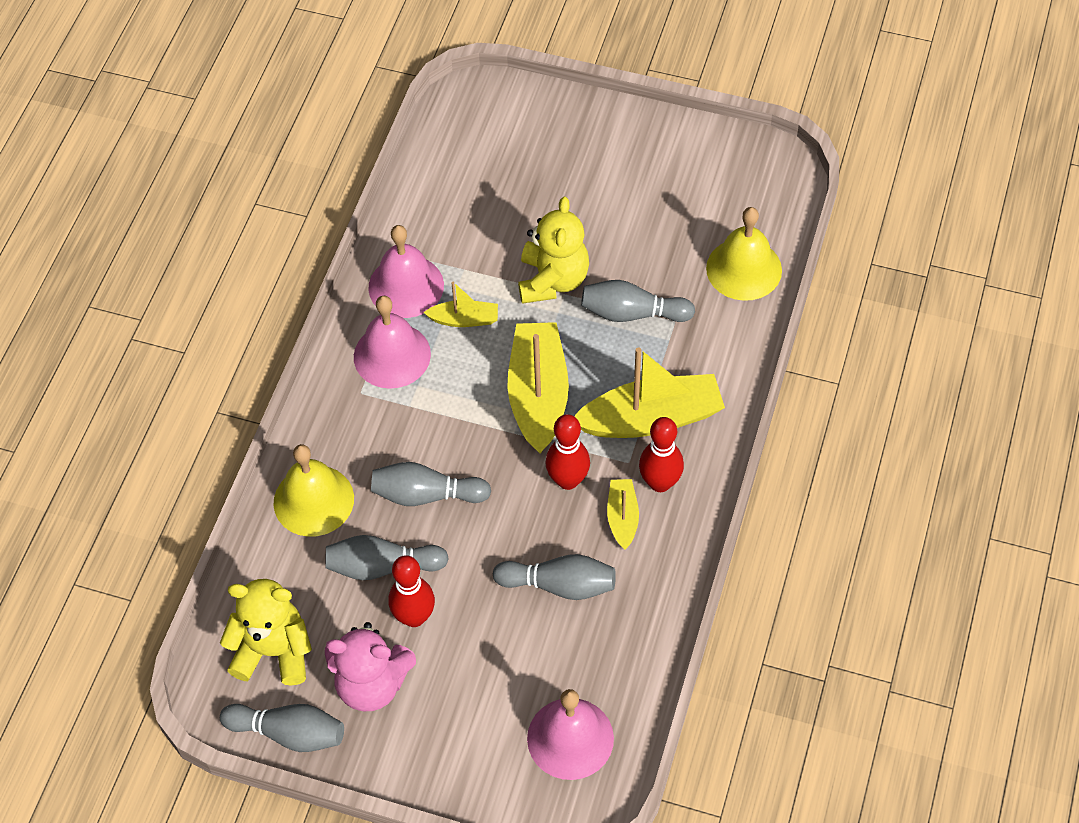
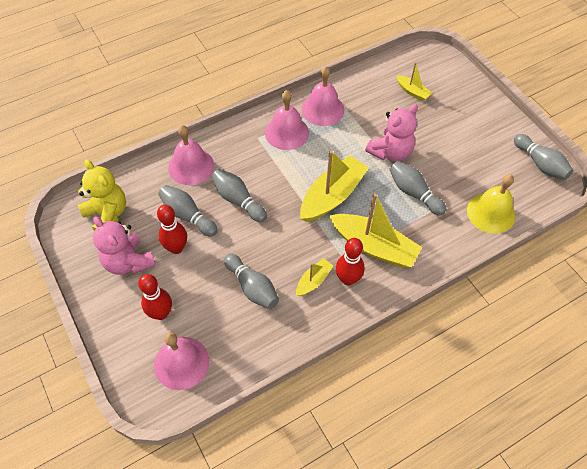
camera: 40 degrees right, 0 degrees up
(289, 733) = (75, 253): grey bowling pin -> grey bowling pin (540, 164)
(313, 500) = (191, 166): yellow bell -> pink bell
(464, 319) = (333, 140): yellow boat -> yellow boat (412, 92)
(553, 280) = (390, 152): yellow teddy bear -> pink teddy bear
(568, 480) = (306, 243): red bowling pin -> red bowling pin (161, 313)

